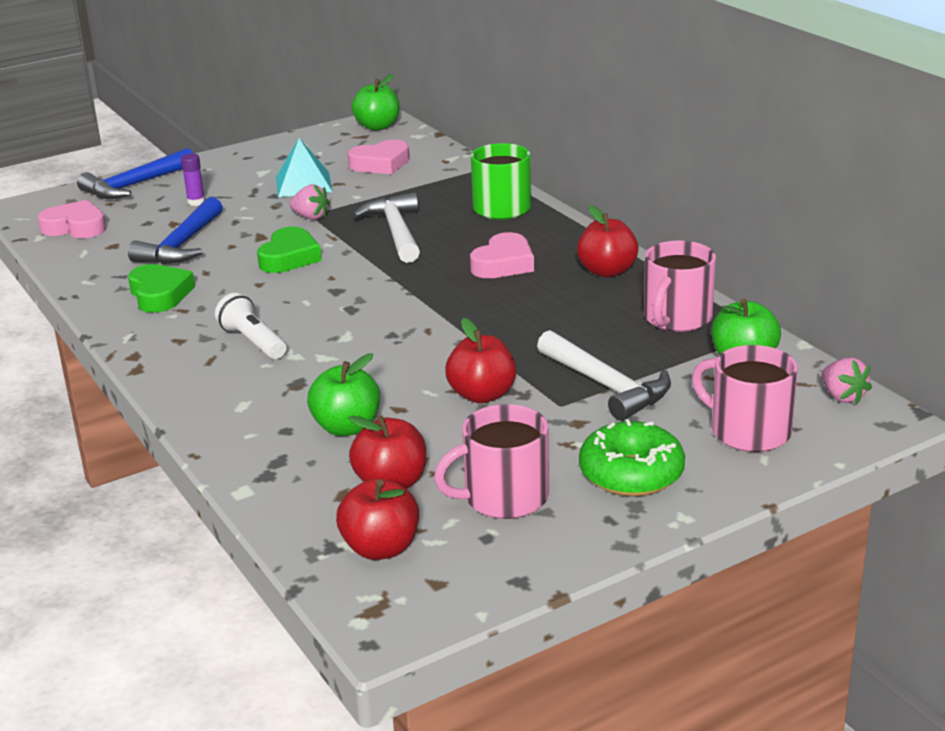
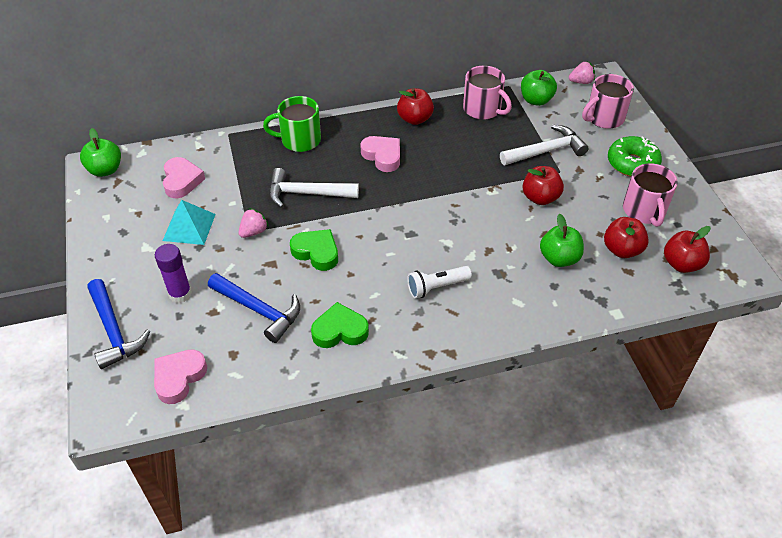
camera: 75 degrees left, 20 degrees up
(196, 202) = (180, 294): purple glue stick -> purple glue stick, size x1.56

